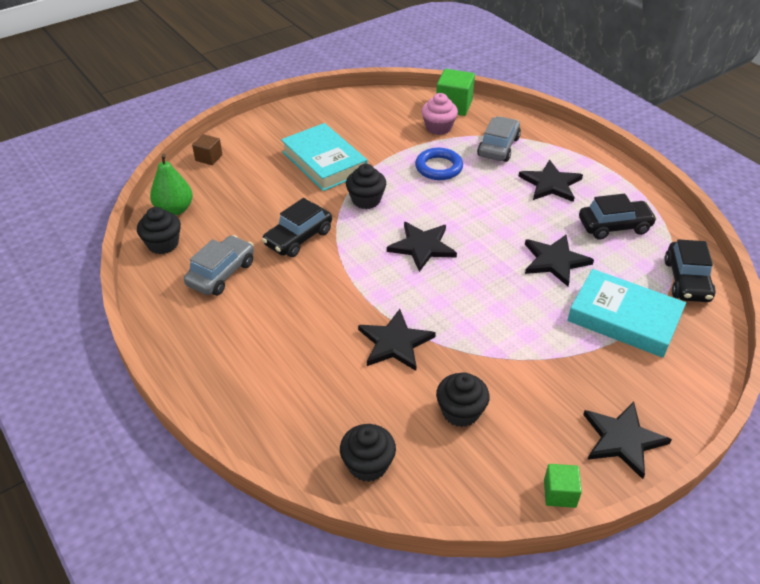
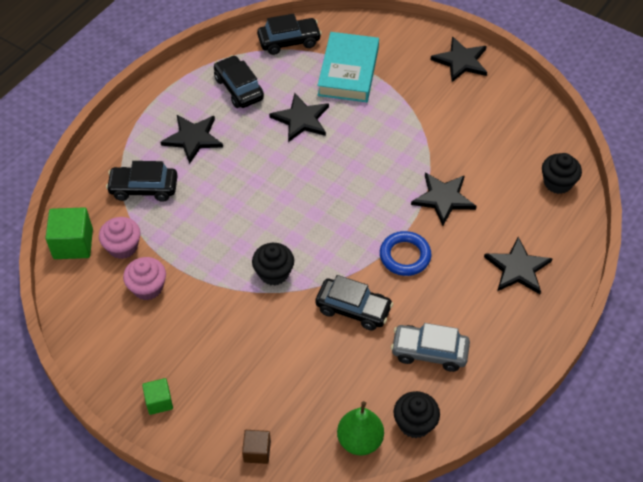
camera: 110 degrees left, 10 degrees up
(324, 162) = (224, 331): turquoise book -> none
(390, 133) = (147, 287): none -> pink cupcake
(422, 247) = (323, 211): black star -> black star (517, 268)
(438, 167) = (197, 228): blue ring -> blue ring (405, 256)
(460, 412) = (486, 145): black cupcake -> none
(498, 147) = (144, 188): grey car -> black car
(559, 493) = (519, 85): green cube -> green cube (159, 401)

